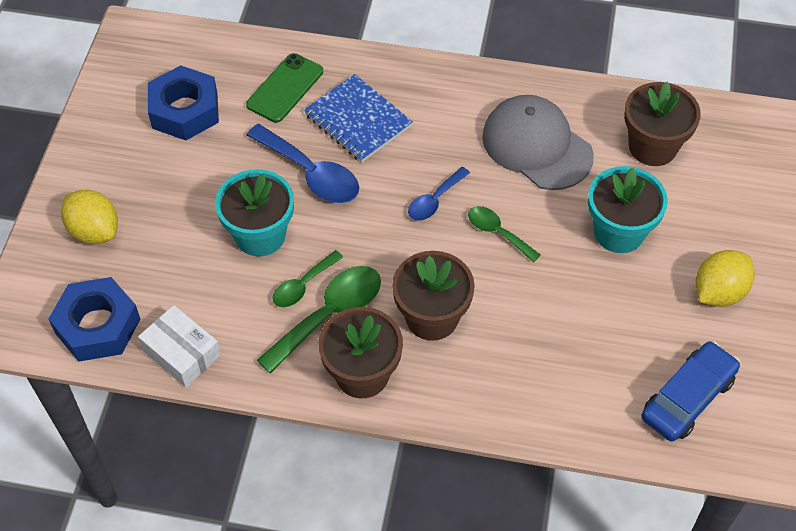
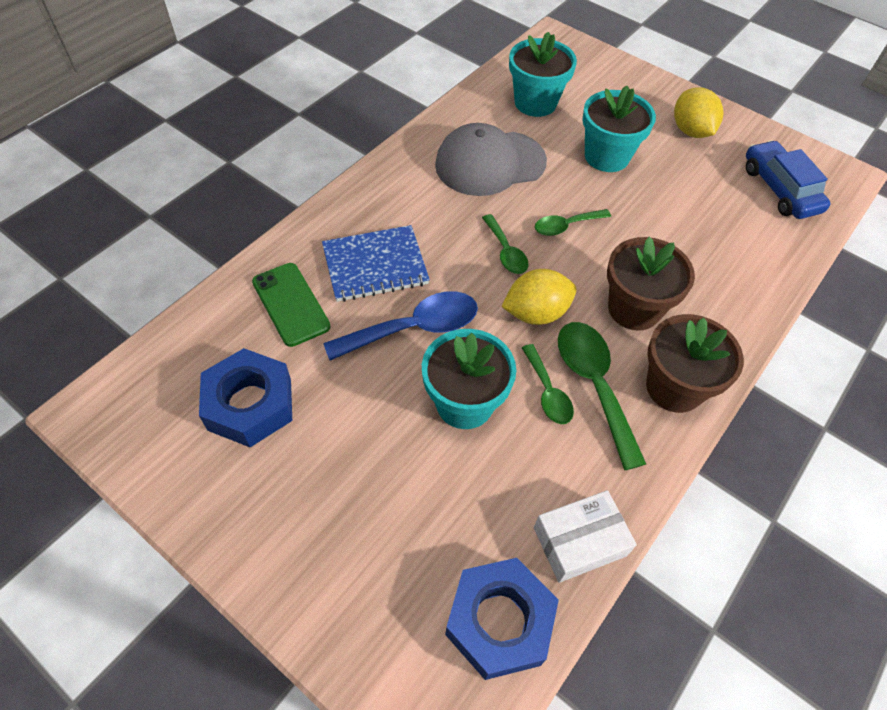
camera: 65 degrees left, 0 degrees up
(94, 231) = (358, 570): yellow lemon -> yellow lemon (536, 313)
(434, 200) = (505, 251): blue spoon -> green spoon
(652, 147) = (535, 103): brown flower pot -> turquoise flower pot

